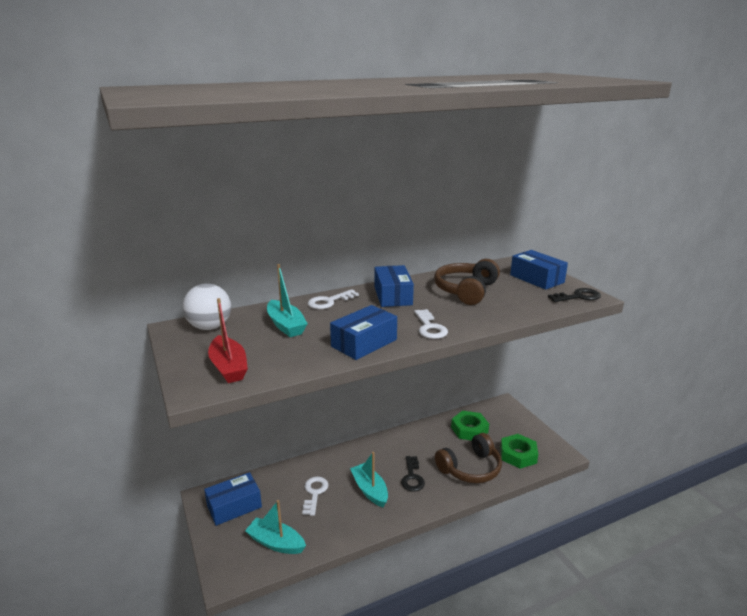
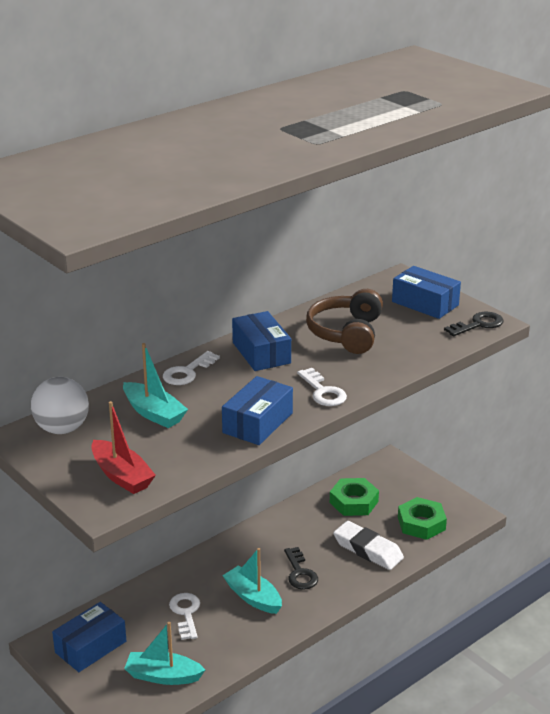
camera: 15 degrees left, 5 degrees up
(470, 468) = (368, 550): brown headphones -> white eraser

